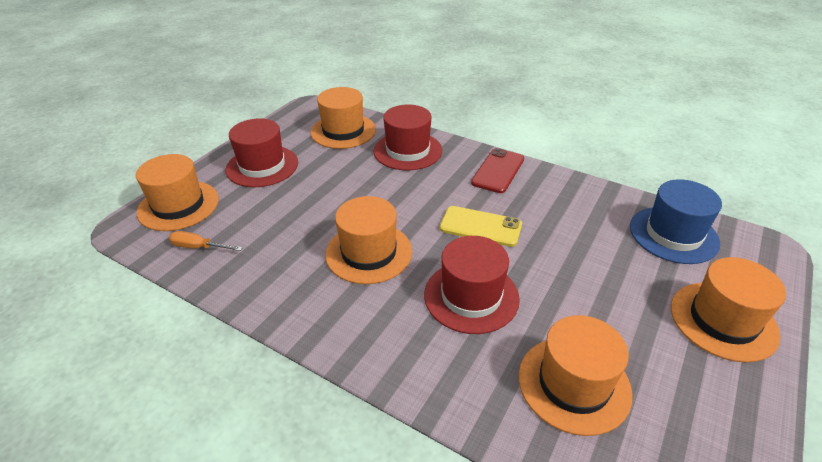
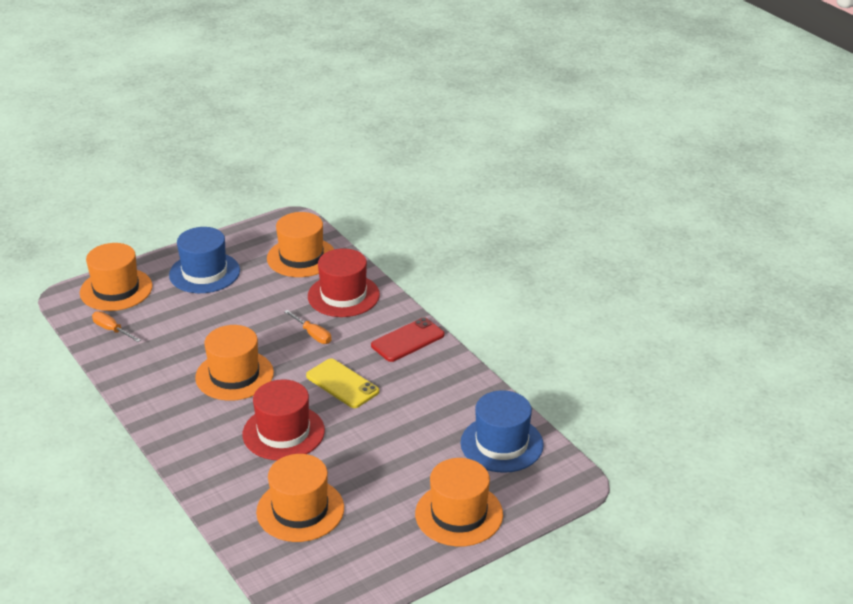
camera: 25 degrees right, 5 degrees down
(262, 166) = (204, 273): red hat -> blue hat
(411, 190) = (312, 334): none -> orange screwdriver

